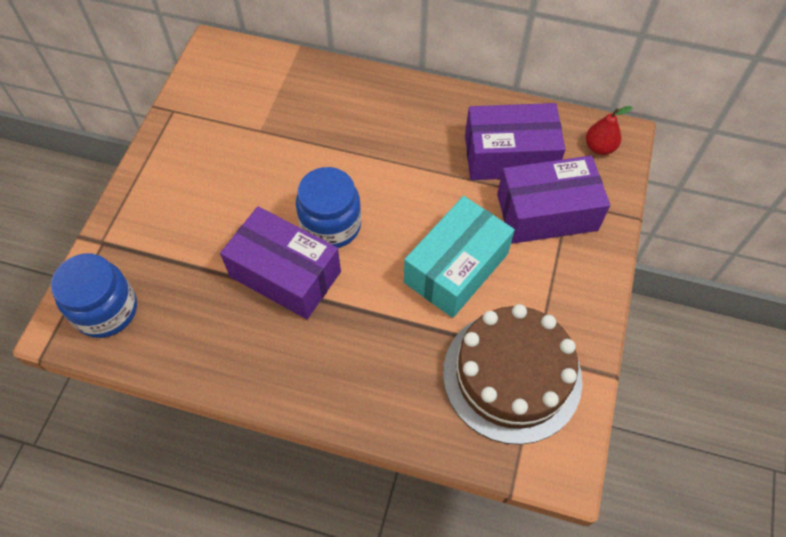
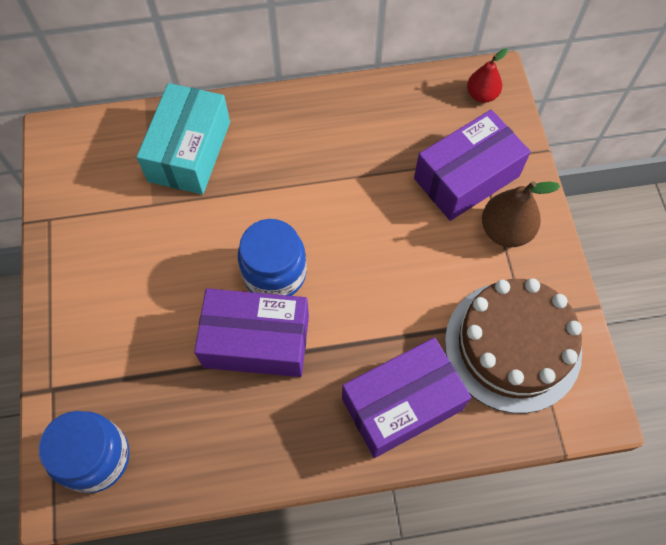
camera: 25 degrees left, 5 degrees up
(456, 268) = (413, 265): turquoise box -> turquoise box (189, 151)
(509, 156) = (406, 135): purple box -> purple box (402, 404)
(559, 272) = (505, 231): none -> brown pear

